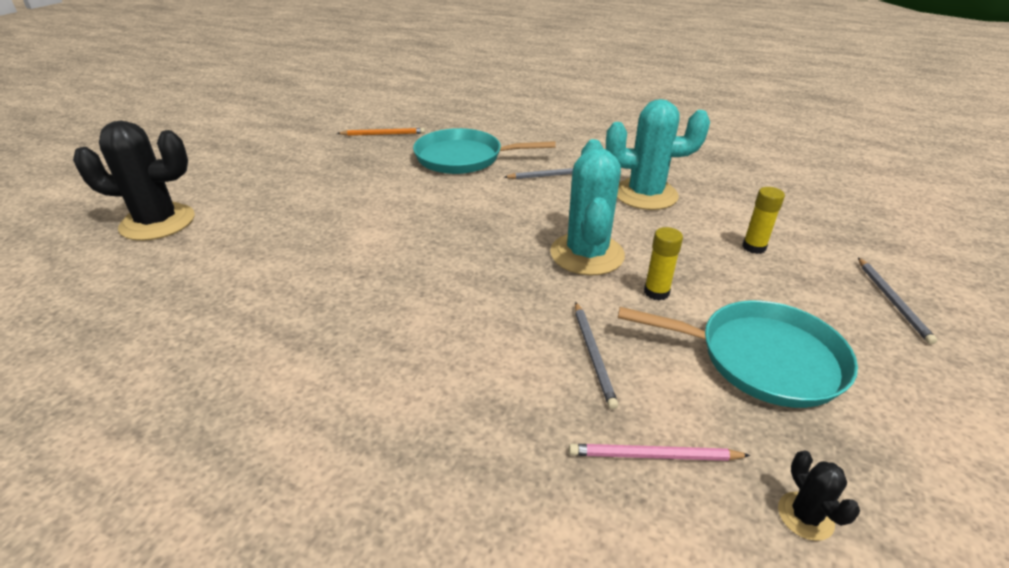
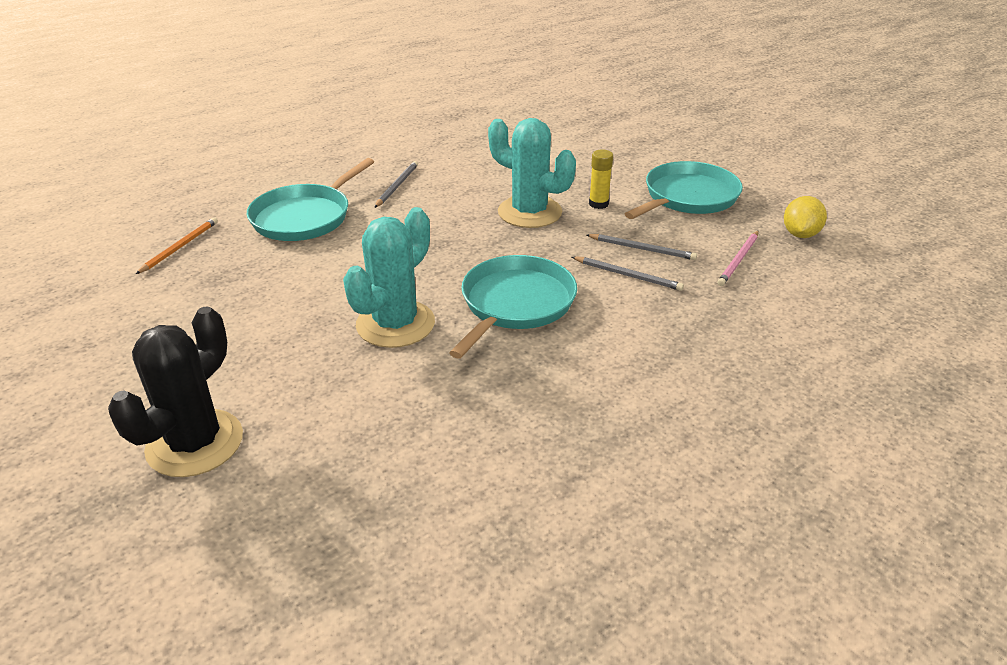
camera: 60 degrees left, 0 degrees up
(411, 300) = (515, 304): none -> turquoise pan
(645, 194) = (475, 161): turquoise cactus -> turquoise cactus (395, 324)
(754, 247) = (582, 153): yellow glue stick -> none
(805, 516) = (800, 234): black cactus -> yellow lemon
(892, 301) = (671, 139): grey pencil -> grey pencil (628, 275)

